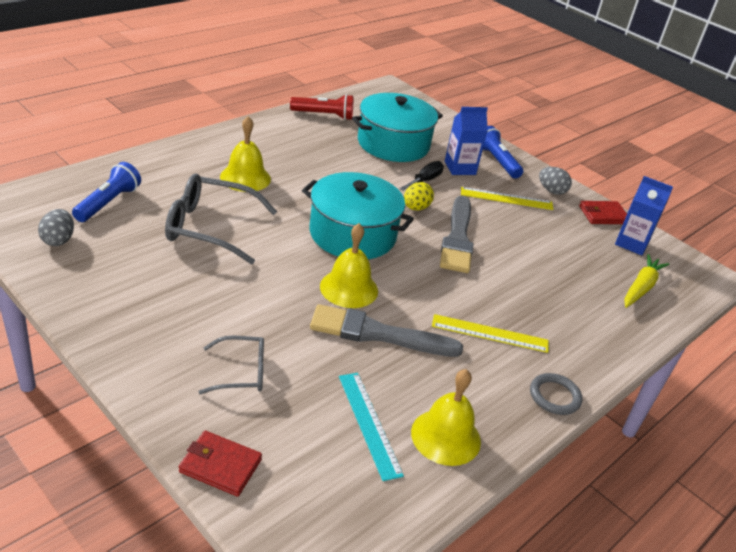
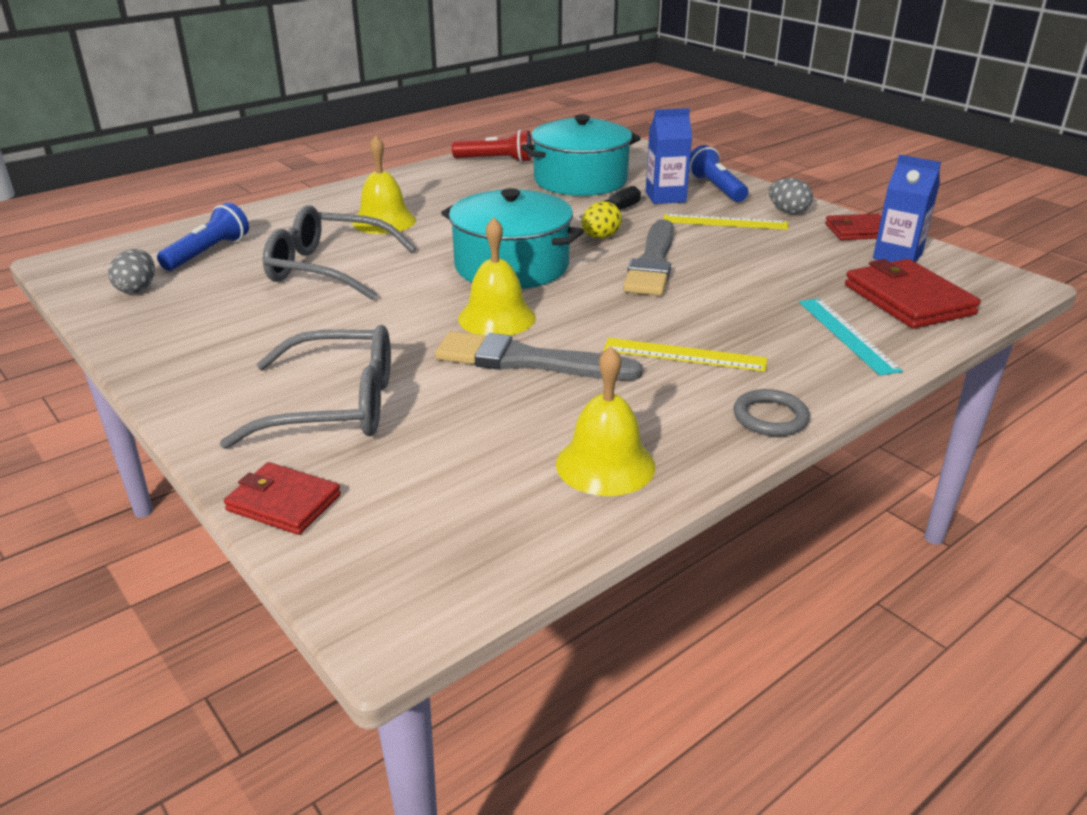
camera: 10 degrees right, 5 degrees down
(241, 372) = (335, 406): grey glasses -> grey glasses, size x1.78
(369, 424) = (498, 453): turquoise ruler -> turquoise ruler (847, 335)
(641, 287) = (908, 299): yellow carrot -> red wallet

